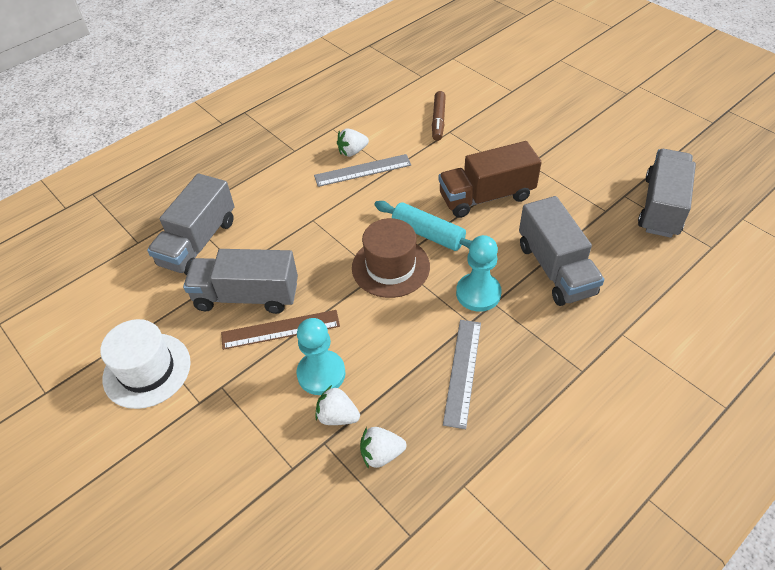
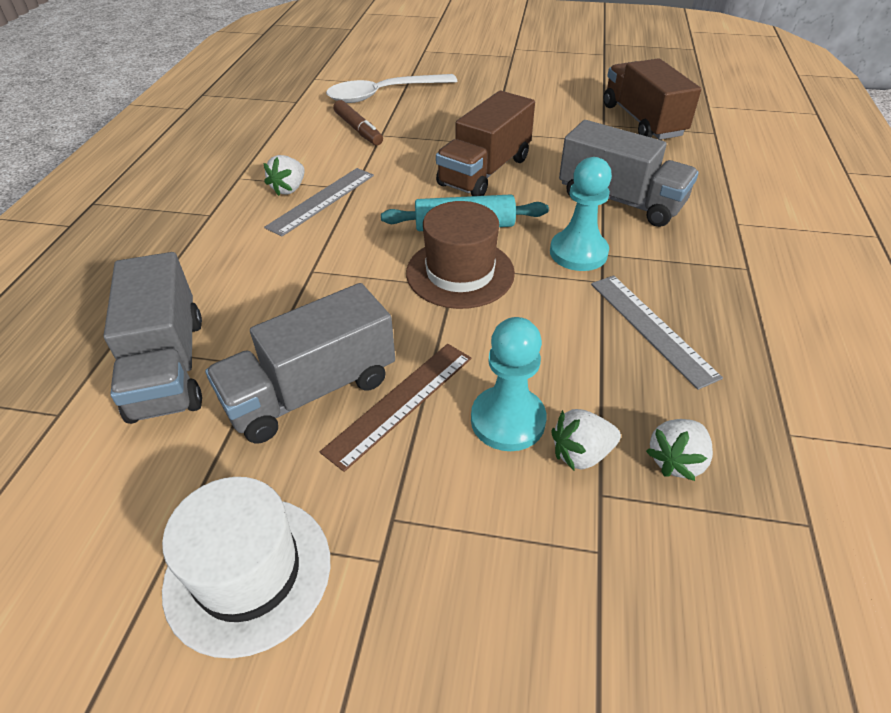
camera: 40 degrees left, 5 degrees down
(486, 94) = (383, 94): none -> white spoon
(661, 206) = (642, 120): grey truck -> brown truck

